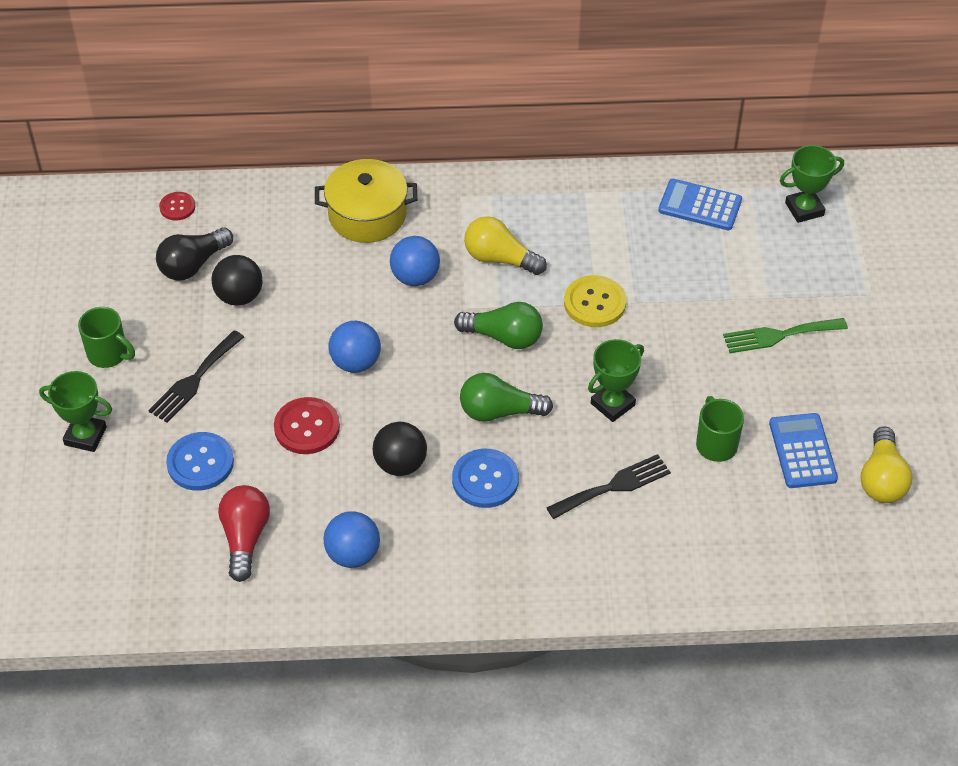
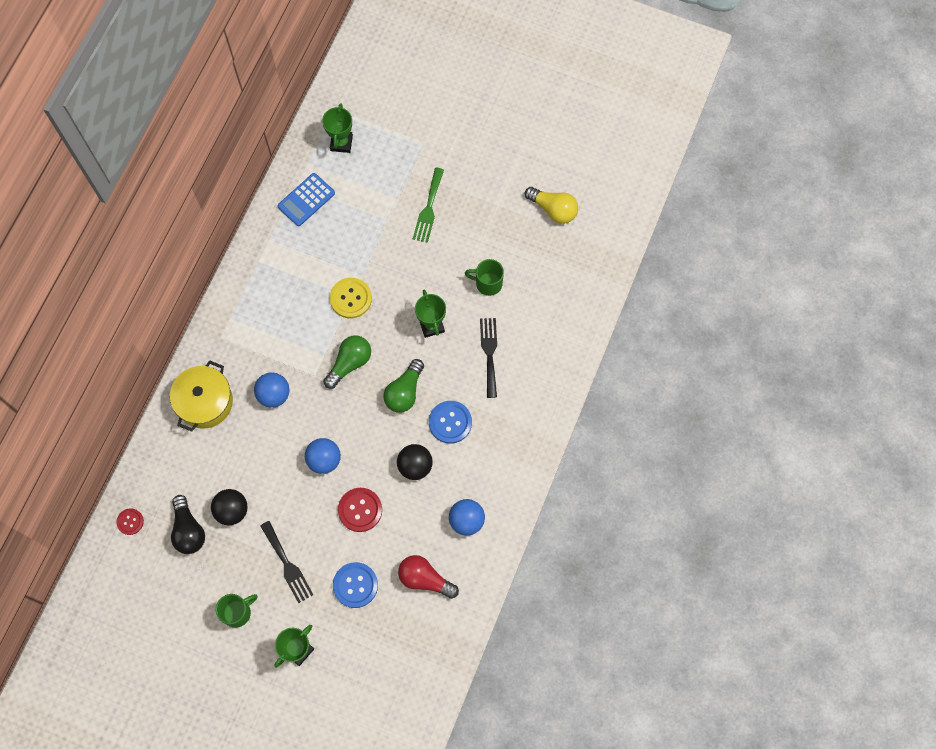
camera: 65 degrees left, 20 degrees up
(500, 259) = (286, 337): yellow light bulb -> none
(802, 451) = (515, 240): blue calculator -> none

